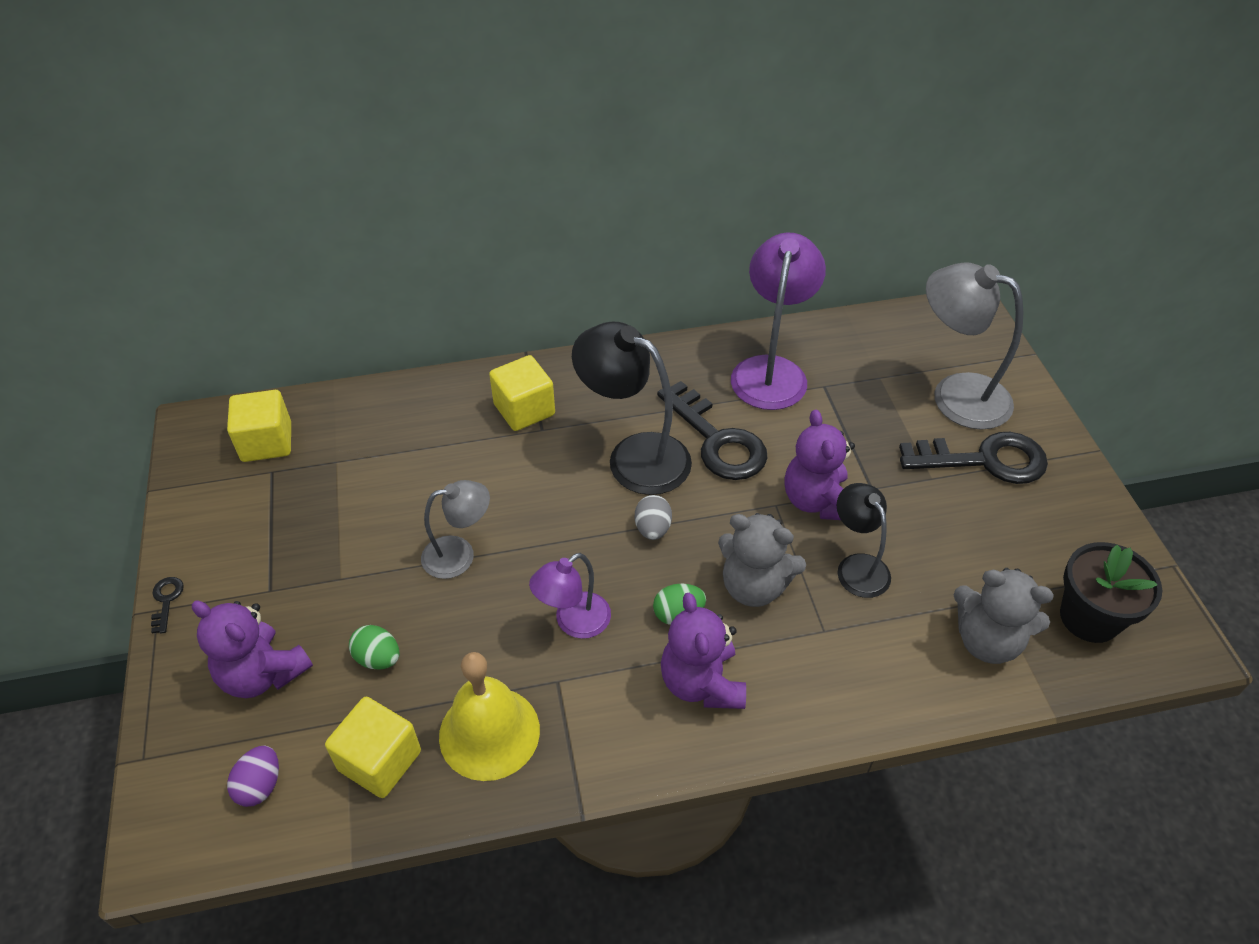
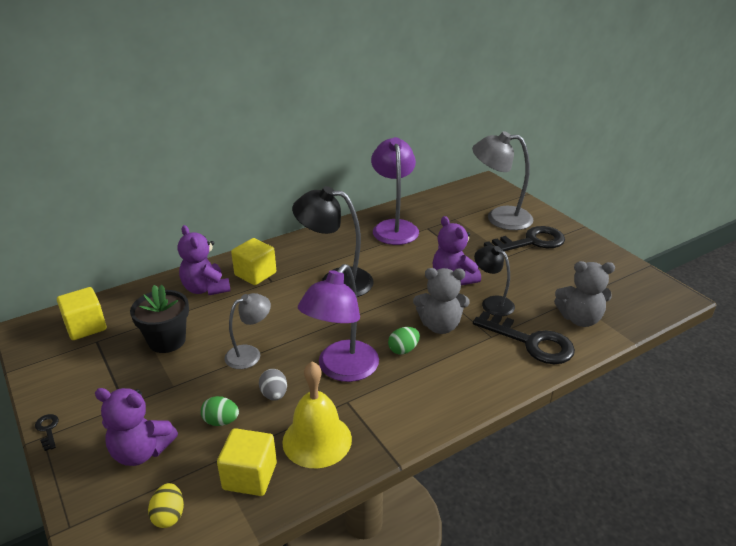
camera: 20 degrees left, 15 degrees down
(260, 785) = (169, 515): purple egg -> yellow egg
(573, 622) = (341, 369): purple lamp -> purple lamp, size x1.68
(652, 529) = (365, 313): grey egg -> grey egg (274, 395)
(701, 683) = (435, 379): purple teddy bear -> purple teddy bear (206, 288)
(717, 440) = (381, 264): black key -> black key (531, 342)
(1089, 617) = (624, 296): black flower pot -> black flower pot (167, 341)

